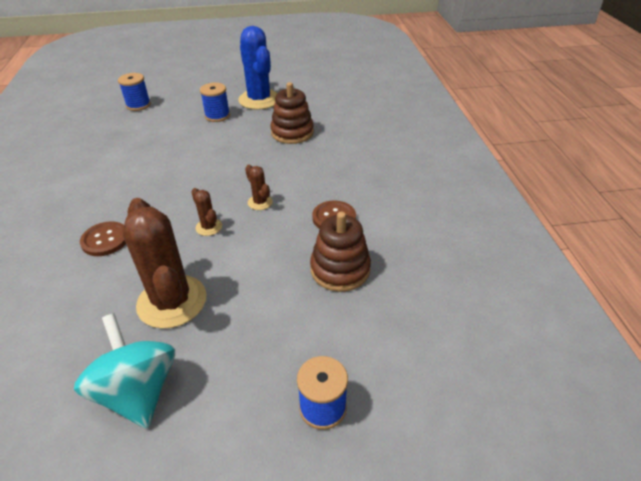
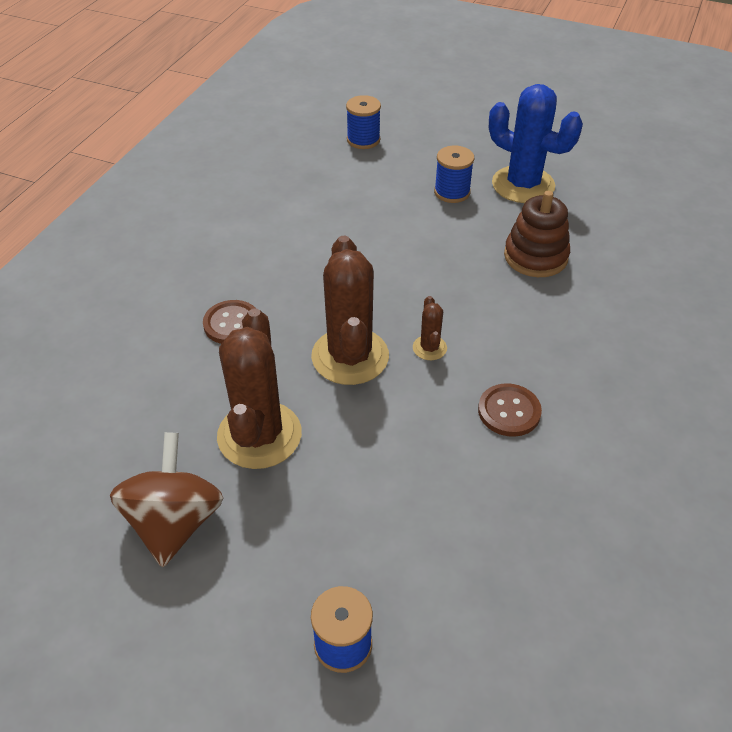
camera: 30 degrees right, 5 degrees up
(138, 391) = (175, 522): turquoise spinning top -> brown spinning top
(209, 227) = (350, 356): brown cactus -> brown cactus, size x2.22
(259, 100) = (523, 185): blue cactus -> blue cactus turned 60 degrees counterclockwise
(340, 269) = (470, 487): brown stacking toy -> none

